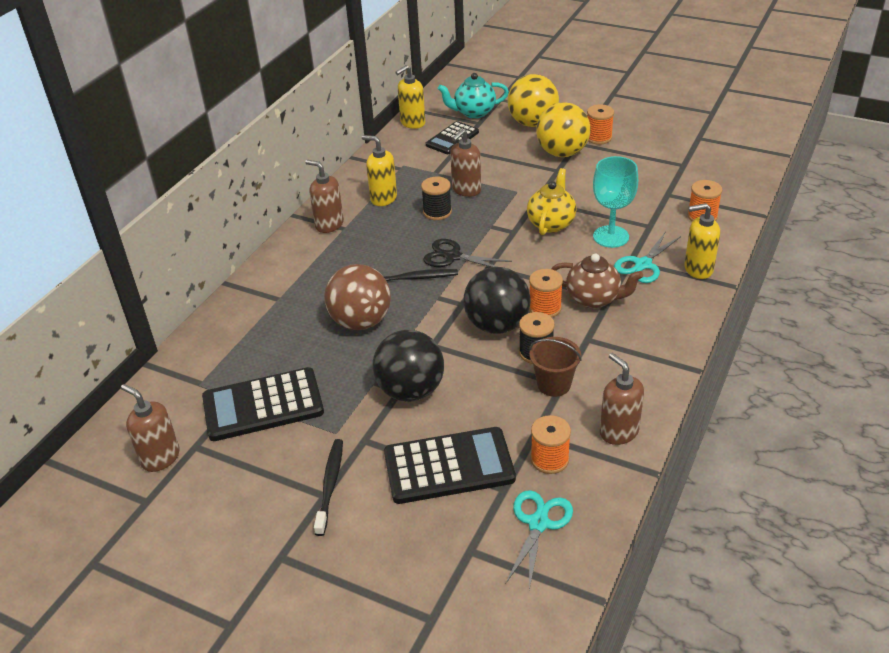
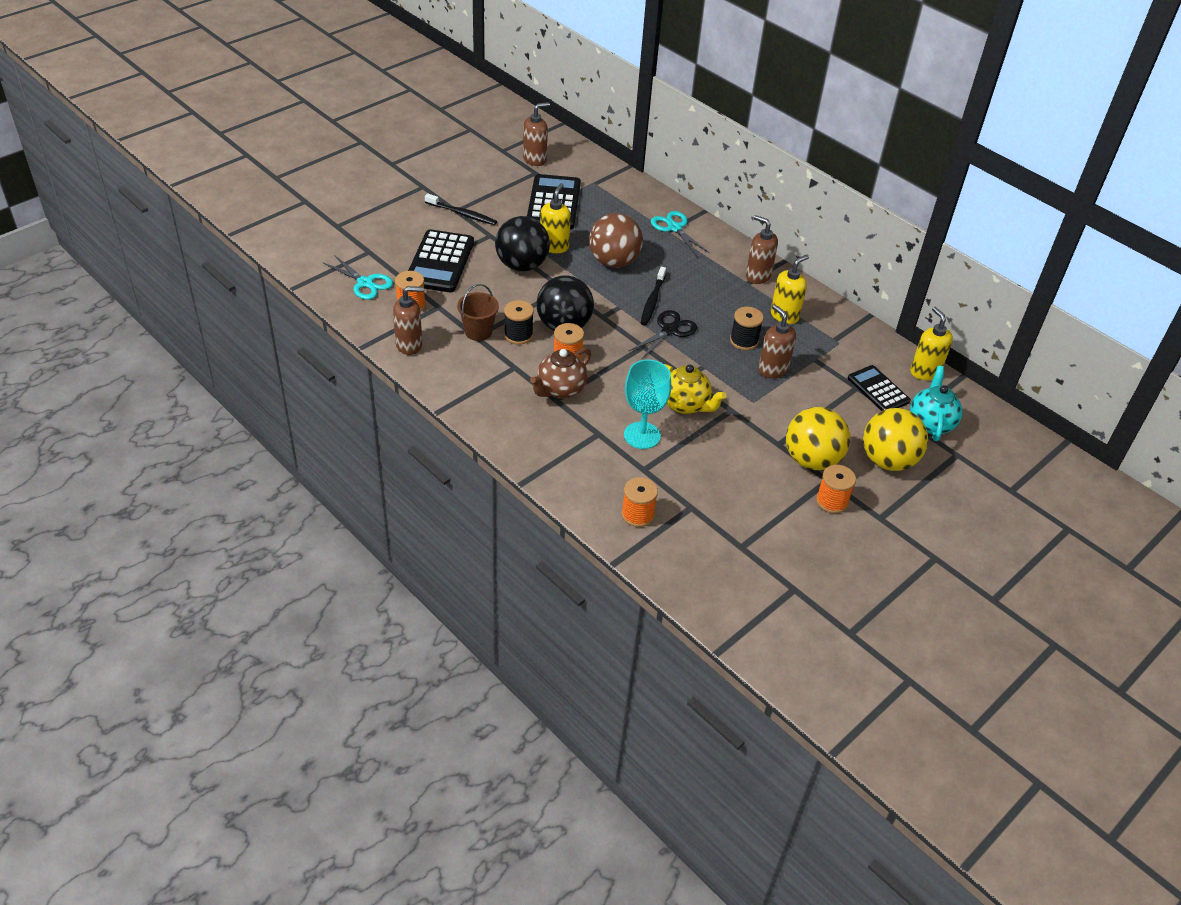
camera: 105 degrees right, 5 degrees up
(329, 224) = (757, 276): brown soap dispenser -> brown soap dispenser turned 105 degrees counterclockwise
(643, 265) = (587, 438): turquoise scissors -> turquoise scissors (674, 228)
(698, 269) = (558, 471): yellow soap dispenser -> yellow soap dispenser (554, 246)

